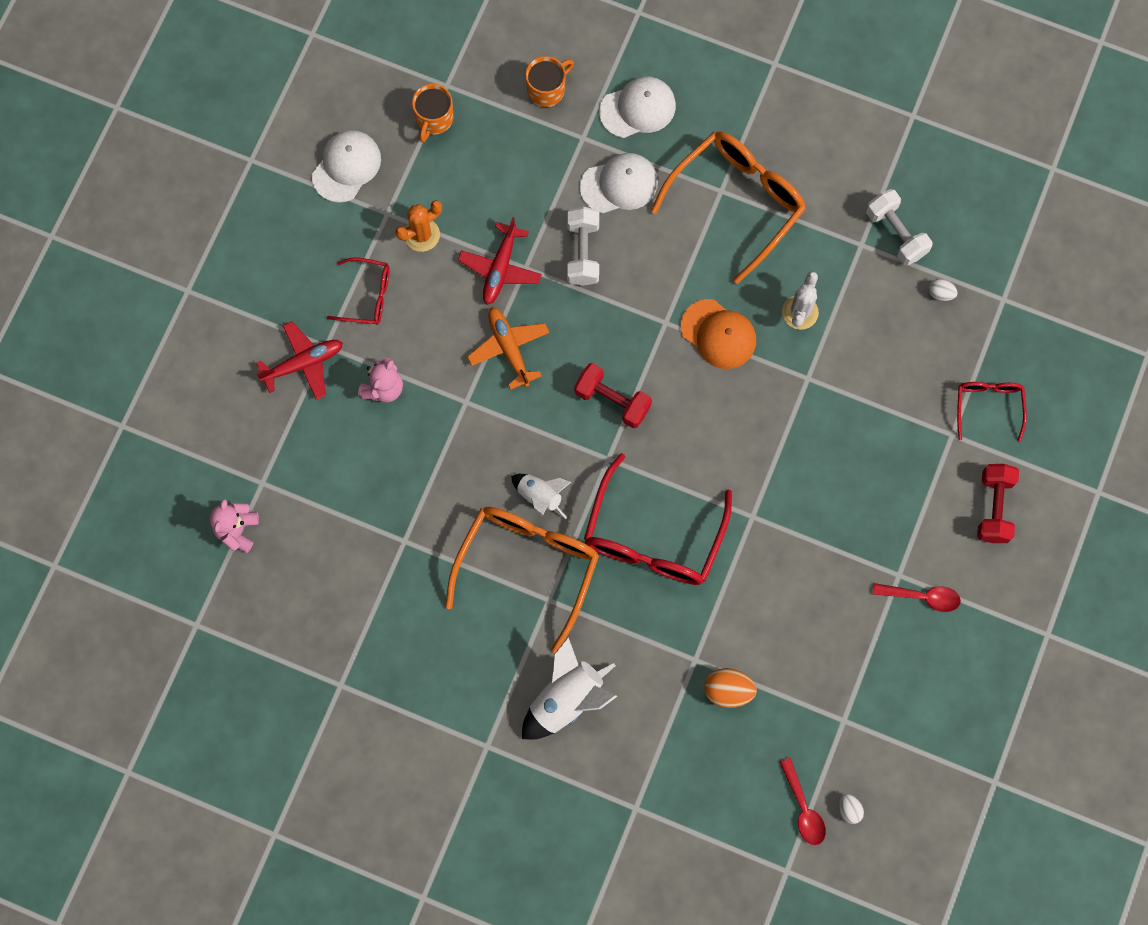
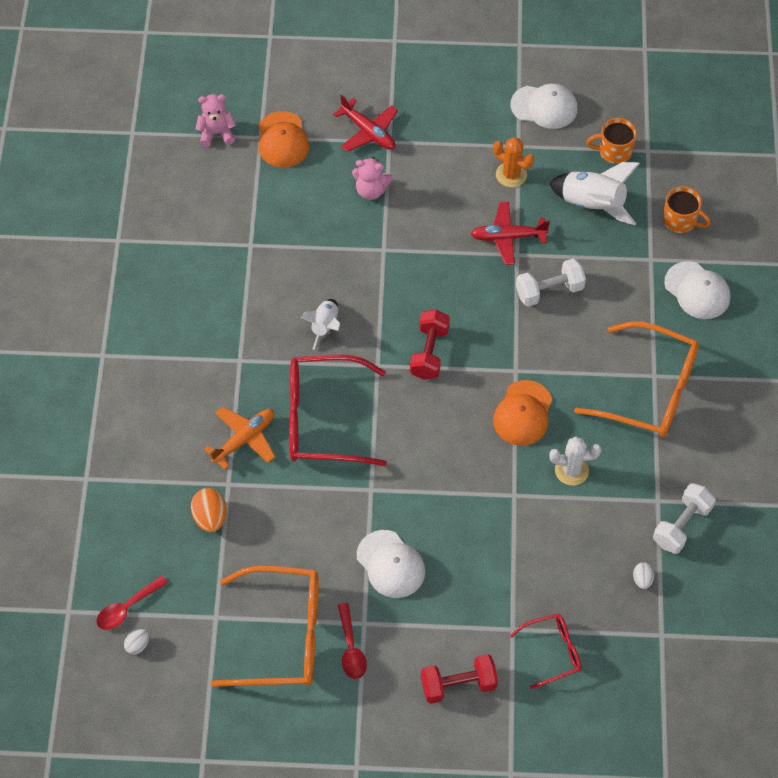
camera: 70 degrees right, 15 degrees down
(276, 460) = (282, 140): none -> orange cap
(367, 296) = (442, 155): red glasses -> none
(509, 348) = (442, 265): orange plane -> orange plane (244, 439)
(527, 567) = (261, 336): orange glasses -> orange glasses (281, 635)
(566, 699) = (160, 399): white rocket -> white rocket (592, 204)
(619, 184) = (622, 298): white cap -> white cap (390, 564)

